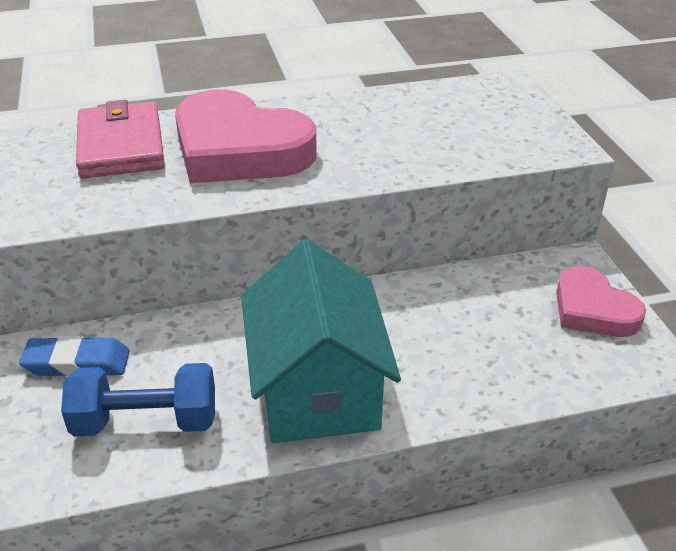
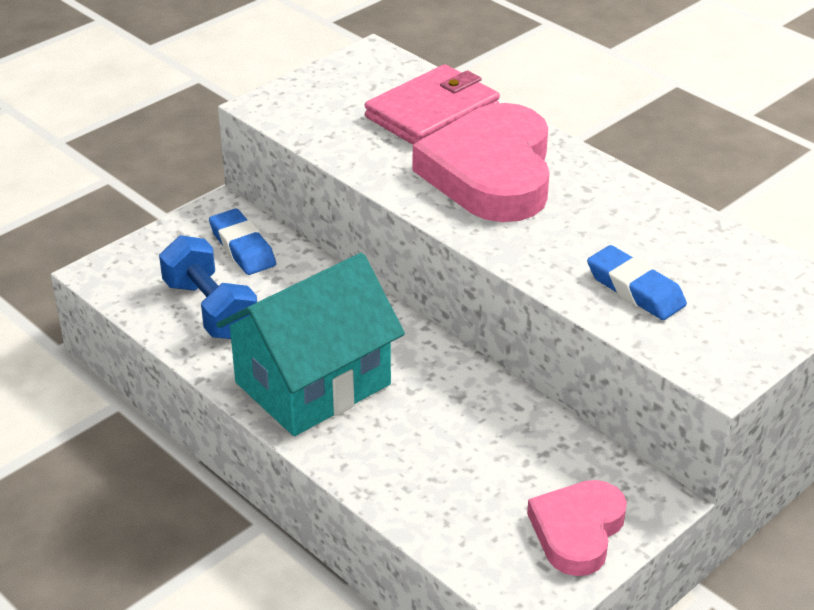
camera: 60 degrees right, 0 degrees up
(447, 143) = (635, 289): none -> blue eraser

